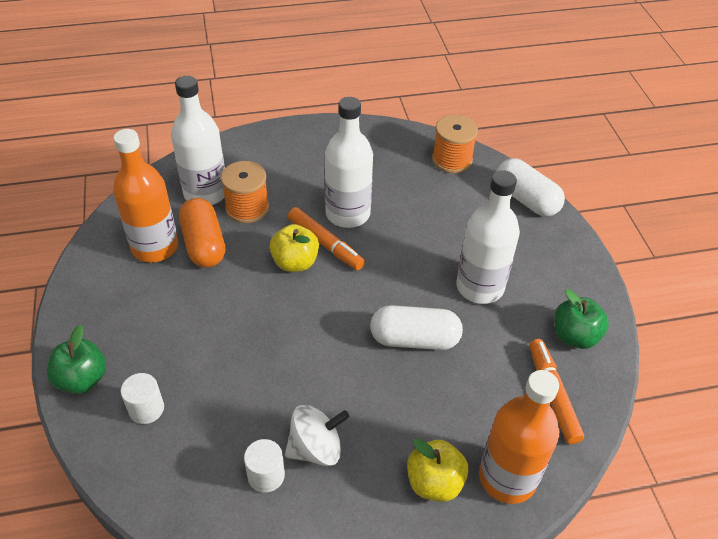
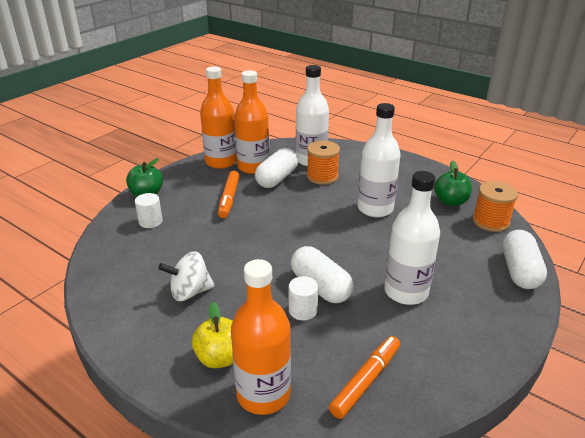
camera: 50 degrees right, 15 degrees down
(104, 267) = (221, 162): none -> orange bottle
(204, 244) = (277, 178): orange capsule -> white capsule
(266, 475) = (151, 284): white cylinder -> white cylinder (303, 310)
(295, 262) = (310, 211): yellow apple -> none
(316, 448) = (190, 292): white spinning top -> white spinning top turned 135 degrees clockwise
(325, 244) = (340, 214): orange marker -> orange marker (229, 199)
(575, 336) = (436, 365): green apple -> green apple (450, 201)

